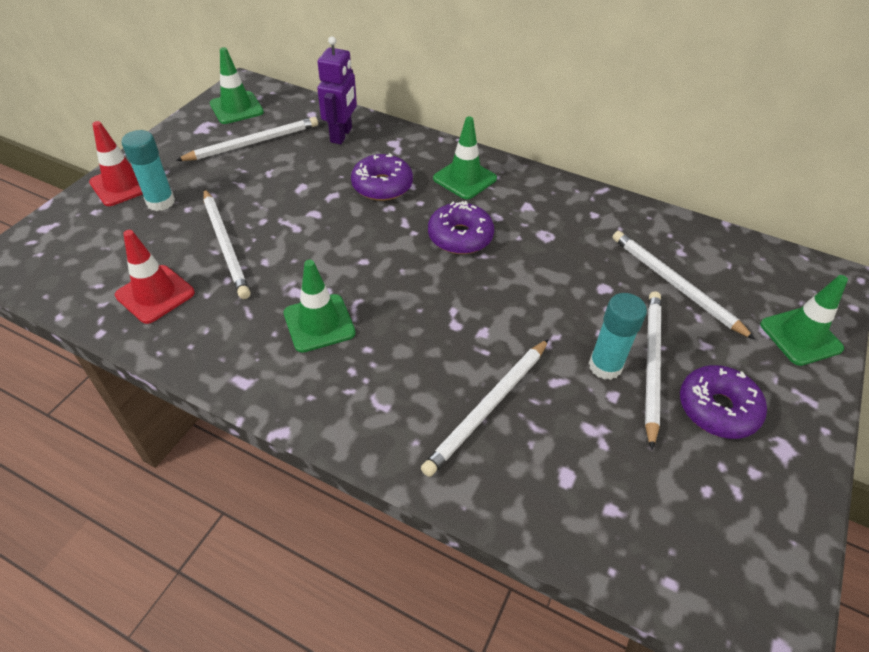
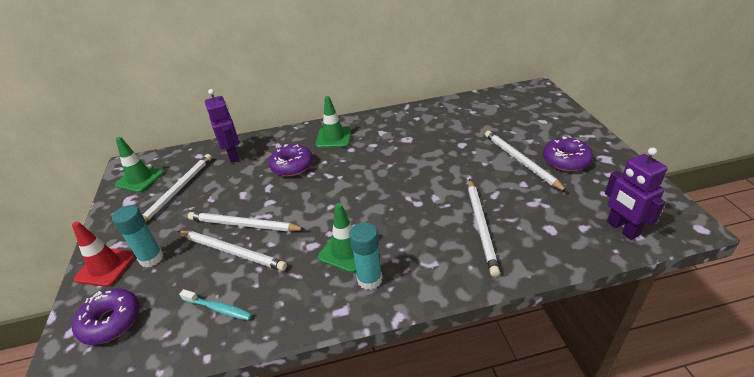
camera: 35 degrees left, 10 degrees down
(155, 294) = (219, 309): red traffic cone -> turquoise toothbrush
(460, 237) = (367, 164): purple donut -> purple donut (111, 321)
(605, 366) = (504, 174): turquoise glue stick -> turquoise glue stick (369, 279)
(662, 554) = (622, 229): none -> purple robot
(675, 285) = (487, 125): white pencil -> white pencil (244, 225)
(800, 336) = (556, 115): green traffic cone -> none

